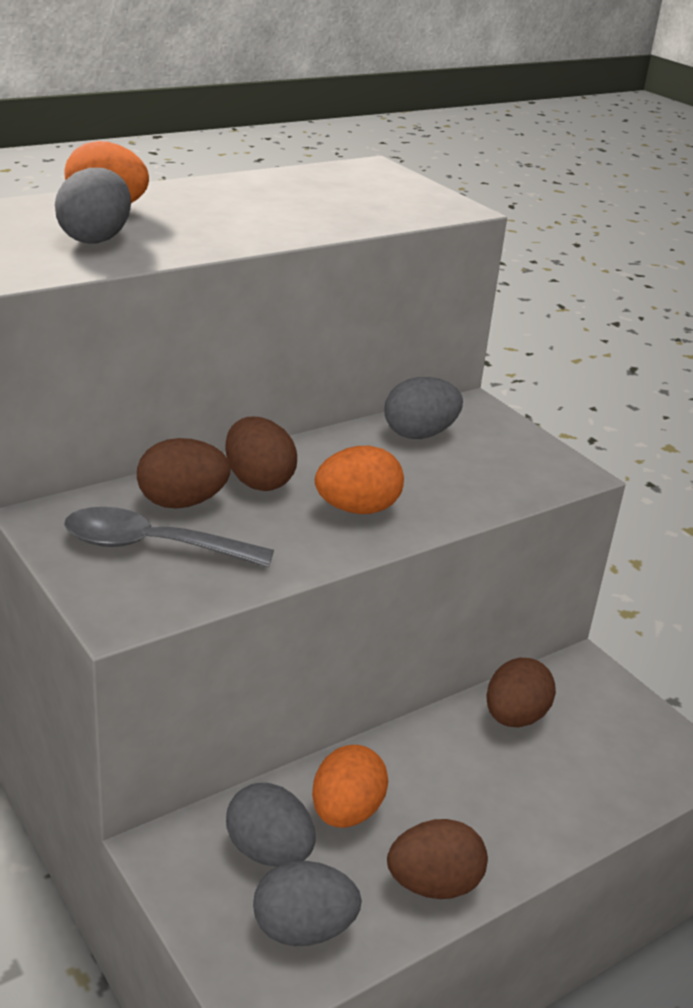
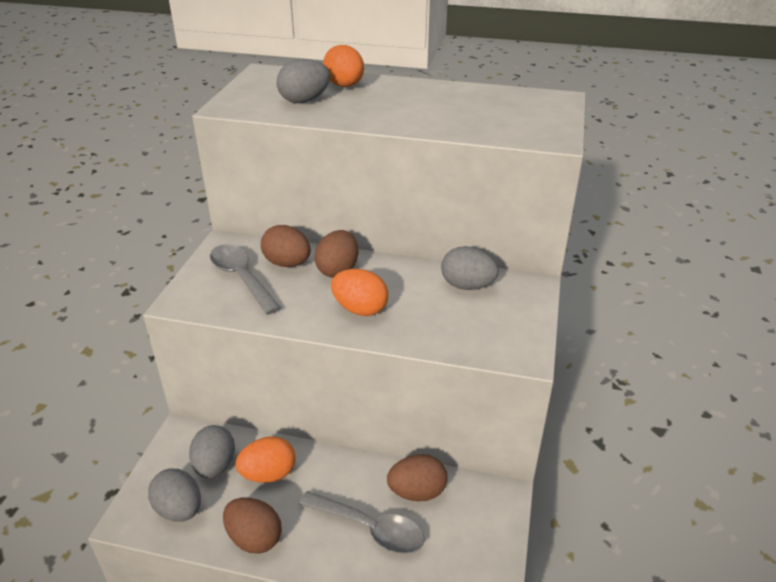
camera: 50 degrees right, 5 degrees up
(525, 782) = (370, 528): none -> grey spoon

